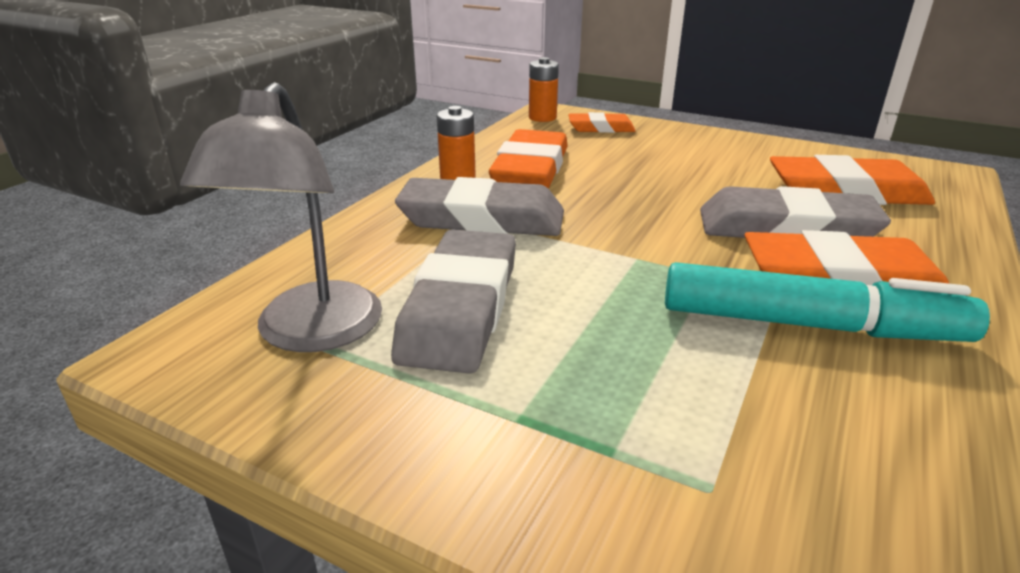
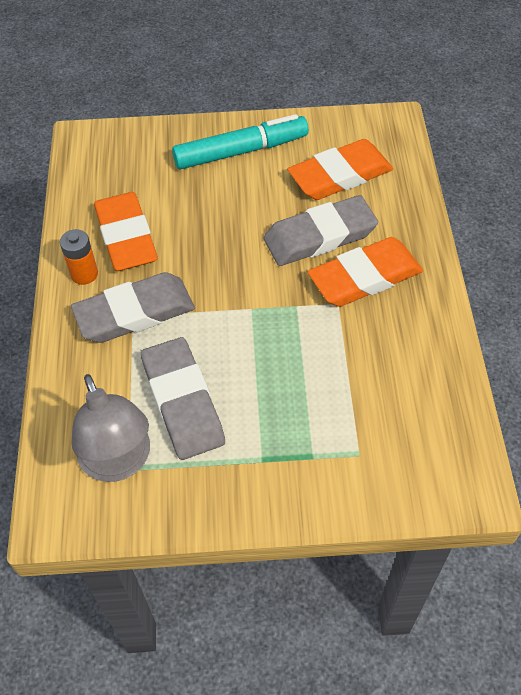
camera: 30 degrees left, 25 degrees up
(542, 118) = (84, 152): orange battery -> none
(601, 128) = (140, 151): orange eraser -> none
(809, 325) = (361, 325): turquoise marker -> turquoise marker (241, 151)

